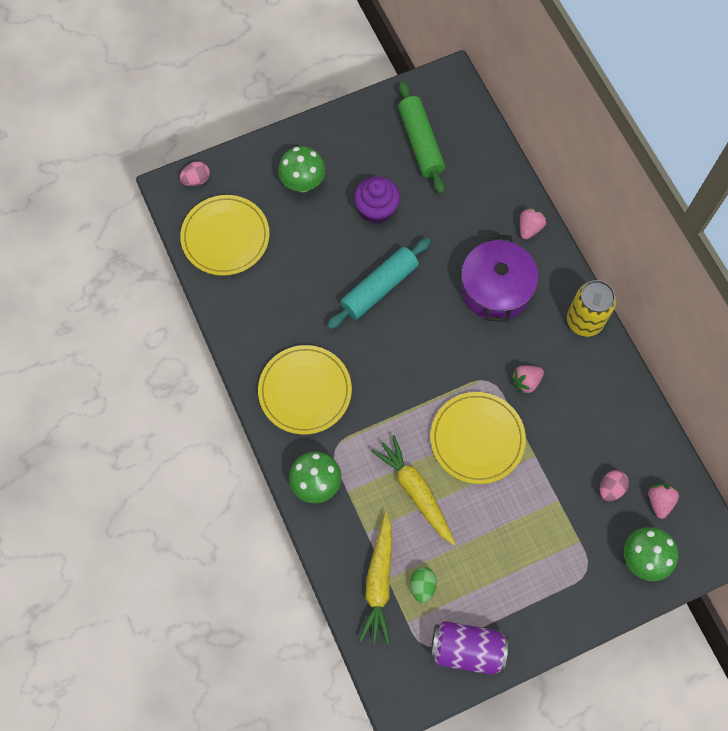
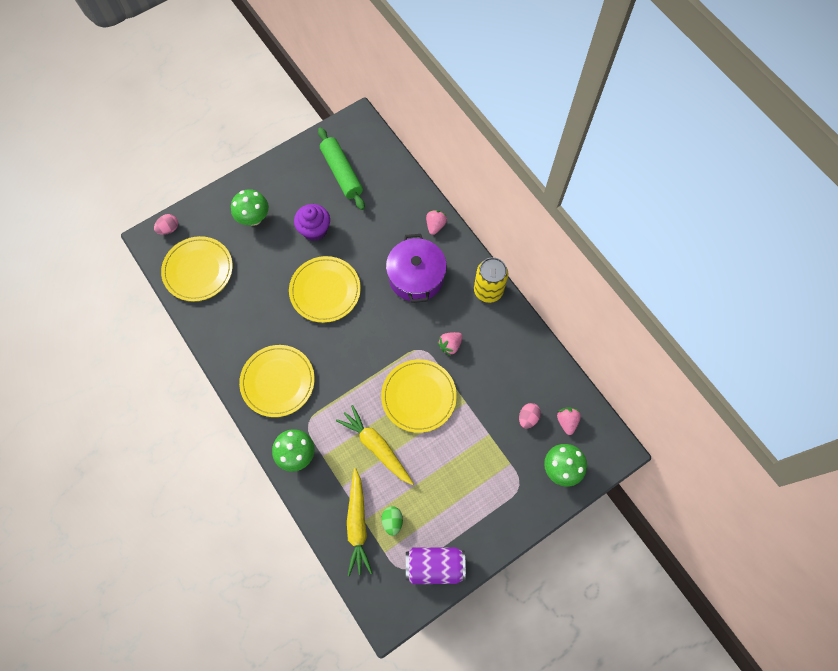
camera: 10 degrees left, 0 degrees up
(379, 288) = (325, 290): turquoise rolling pin -> yellow plate

